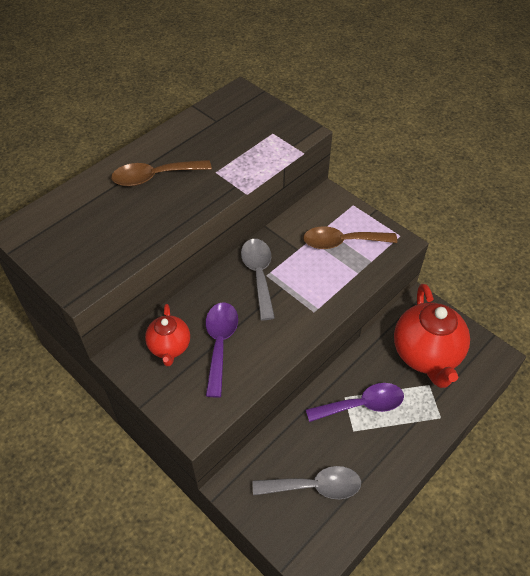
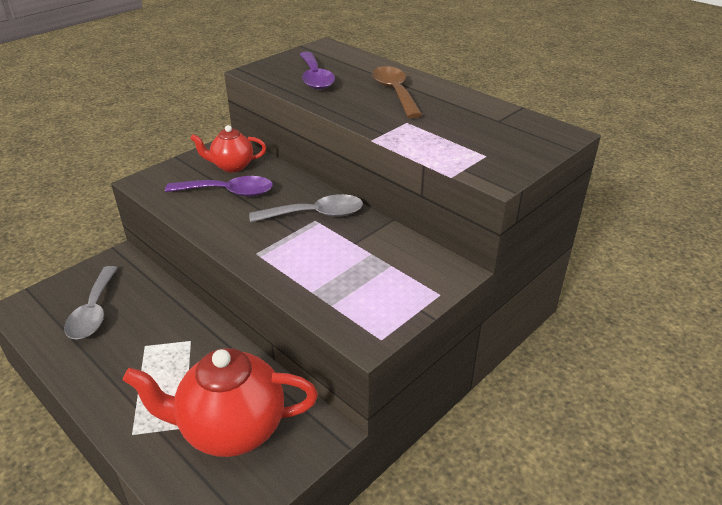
camera: 90 degrees right, 15 degrees down
(342, 242) = (366, 280): brown spoon -> none
(362, 405) = (174, 355): purple spoon -> purple spoon (315, 78)

